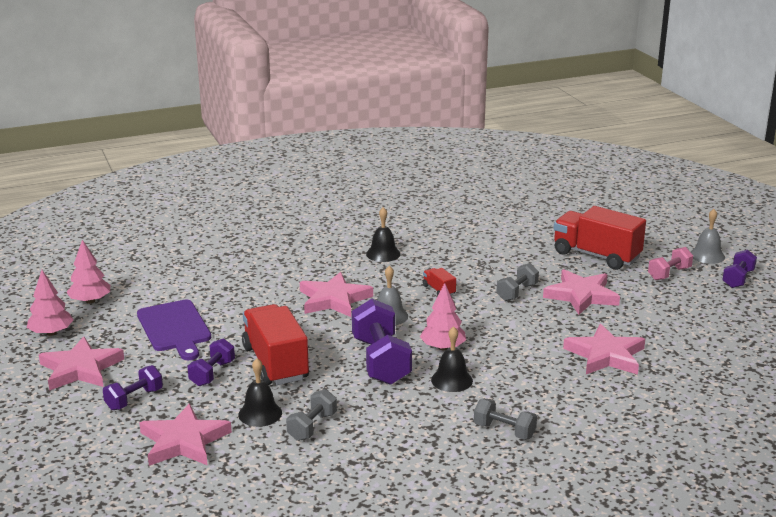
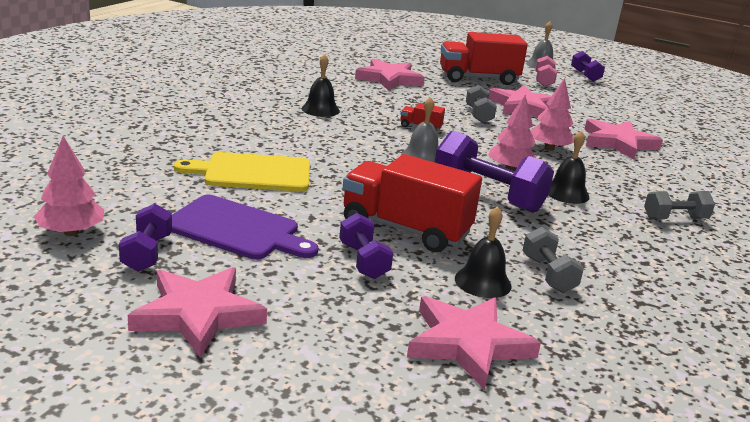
camera: 45 degrees left, 0 degrees up
(51, 333) = (78, 286): pink tree -> pink tree (549, 148)
(134, 399) = (330, 322): purple dumbbell -> purple dumbbell (147, 253)
(246, 293) = (253, 173): none -> yellow cutting board
(334, 299) = (349, 156): pink star -> pink star (389, 79)

